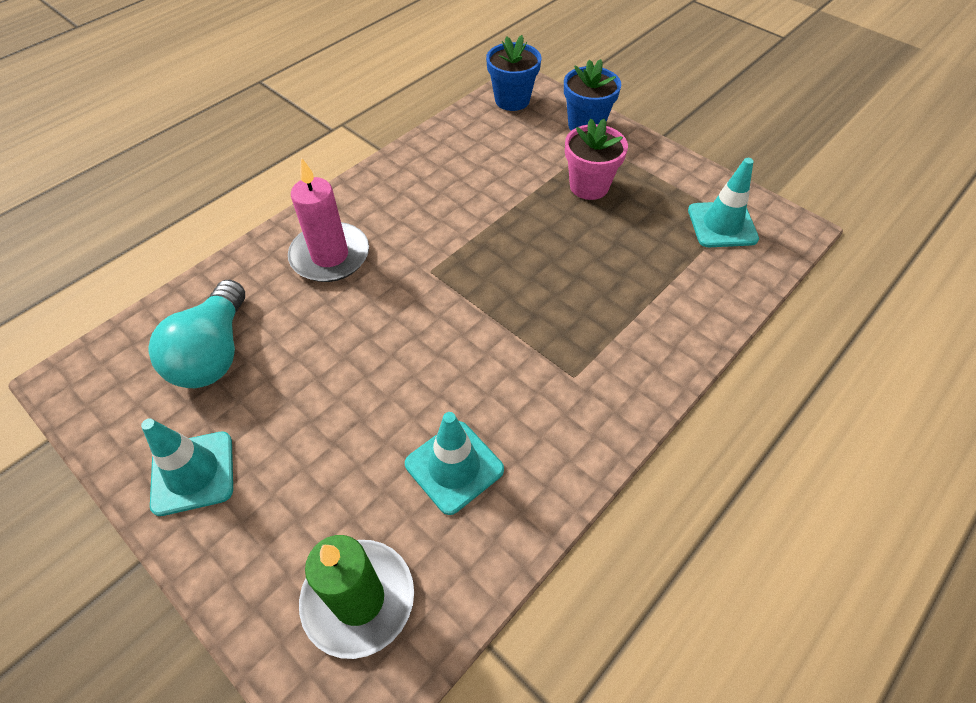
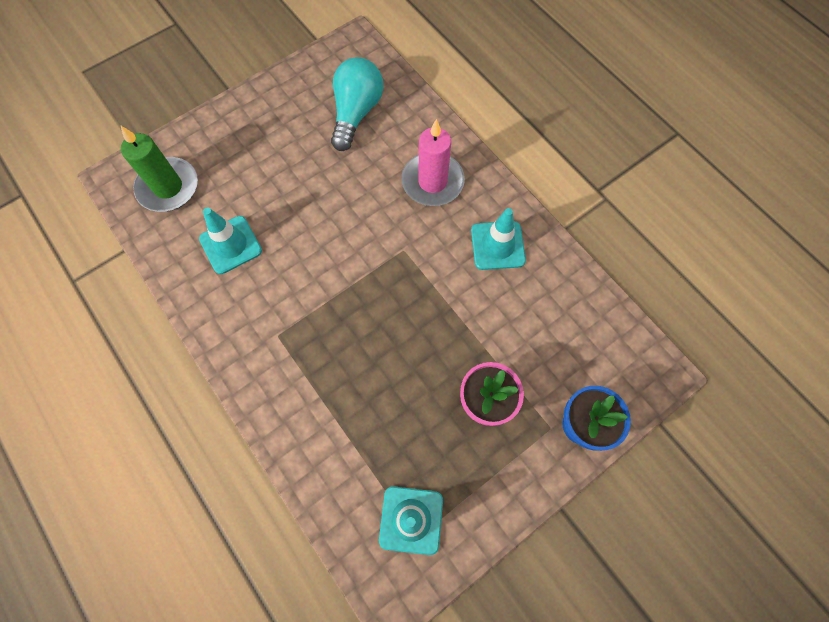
camera: 100 degrees right, 15 degrees up
(193, 473) = (270, 107): turquoise traffic cone -> turquoise traffic cone (497, 245)
(213, 353) = (356, 113): turquoise light bulb -> turquoise light bulb turned 90 degrees clockwise
(512, 100) = (631, 356): blue flower pot -> none

